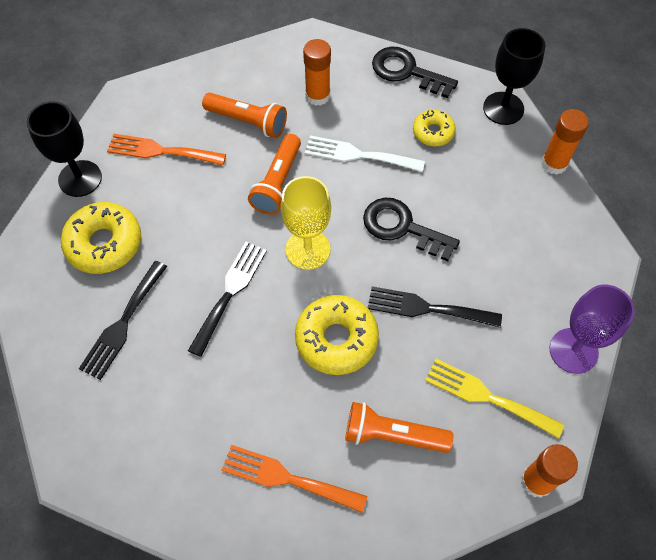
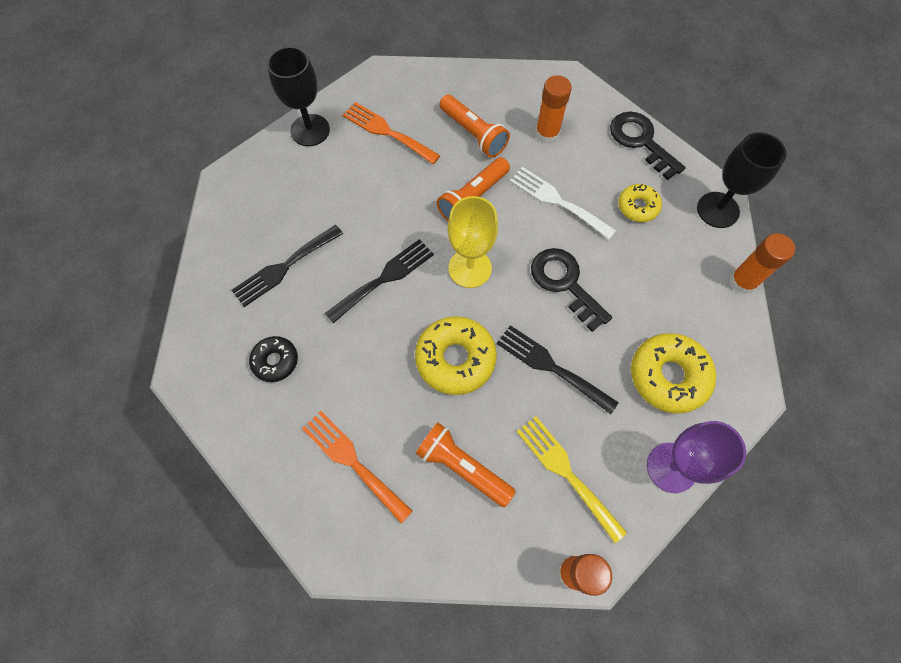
camera: 25 degrees right, 5 degrees up
(104, 243) = (302, 193): yellow donut -> yellow donut (668, 376)
(161, 418) = (275, 361): none -> black donut

